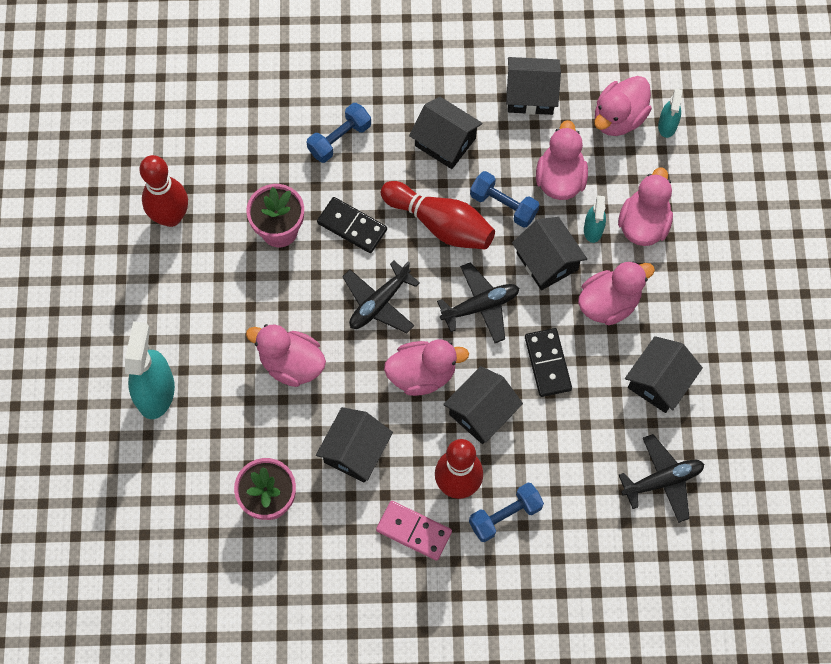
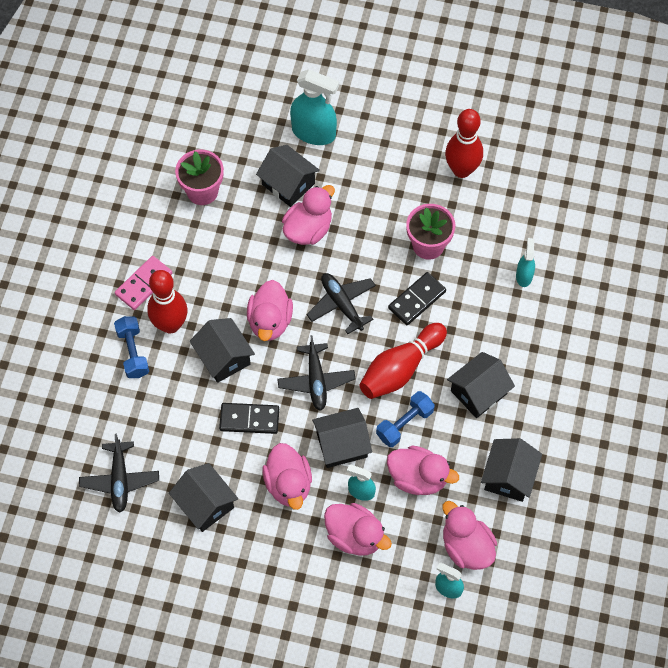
camera: 105 degrees right, 5 degrees down
(293, 126) = (524, 276): none -> turquoise spray bottle
(339, 139) = (502, 309): blue dumbbell -> none
(355, 451) = (221, 258): black house -> black house (288, 184)

